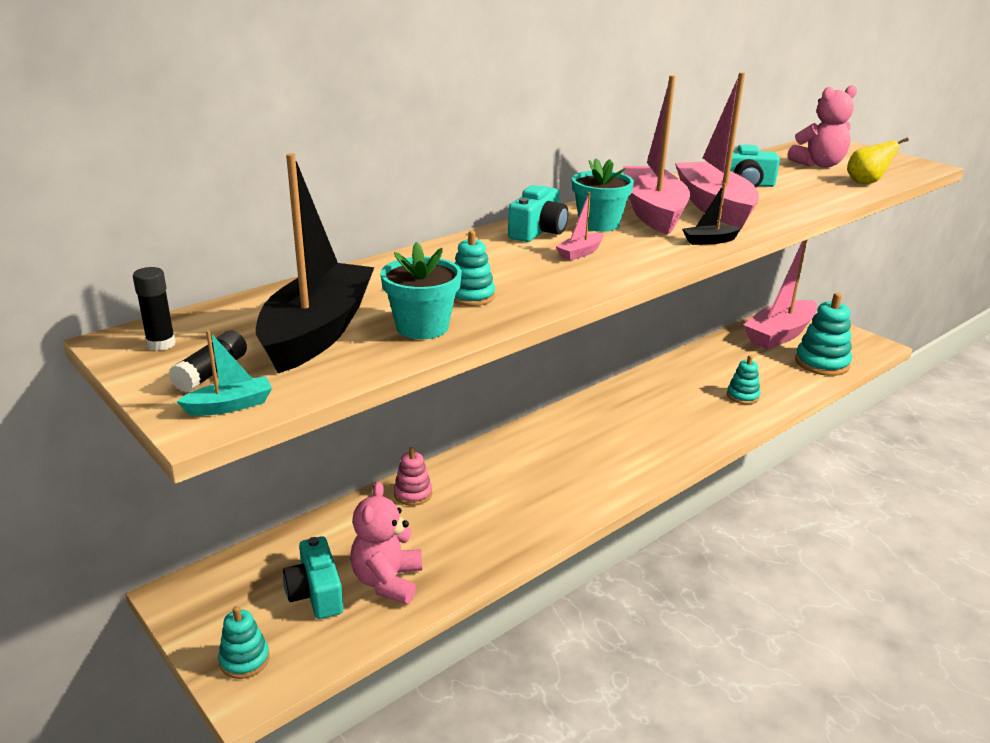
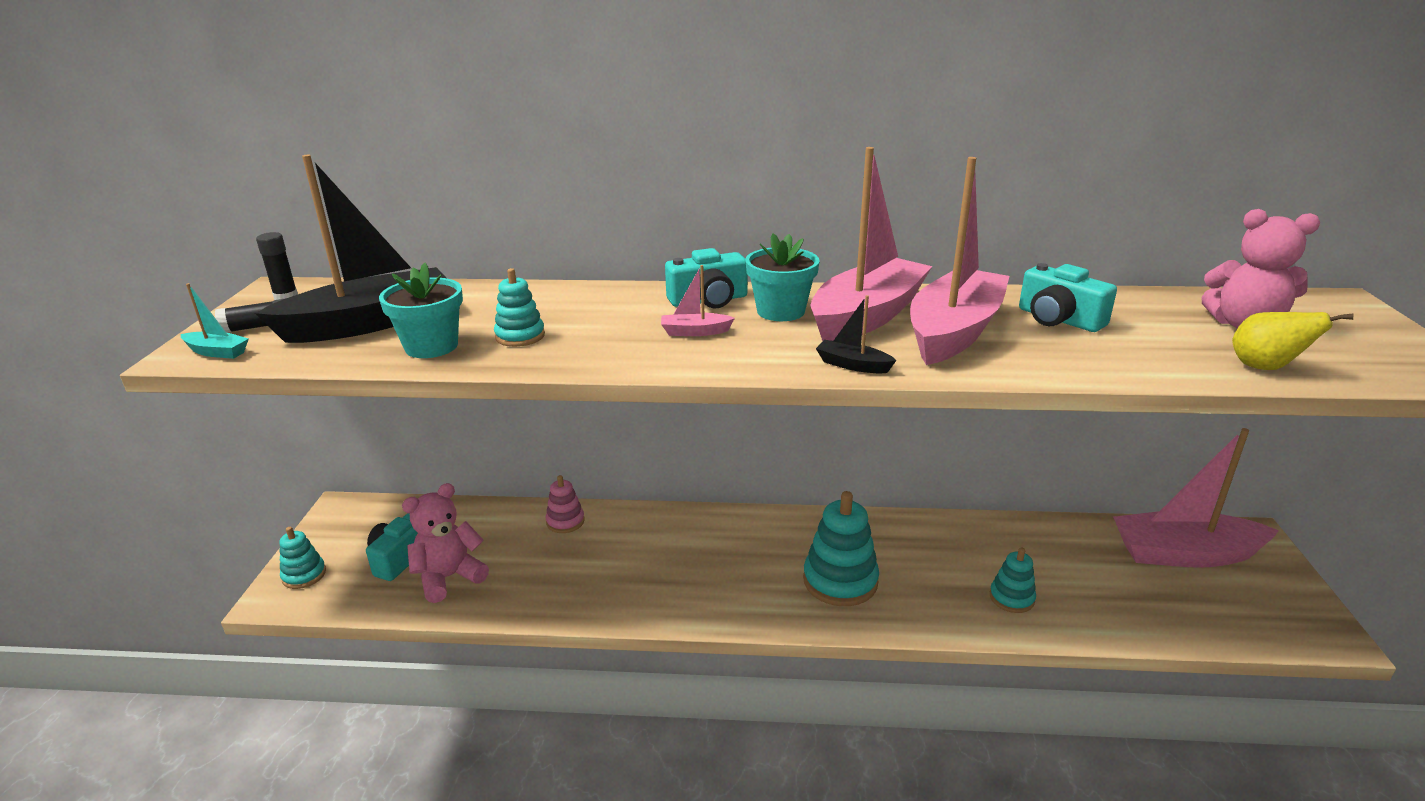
camera: 45 degrees right, 0 degrees up
(821, 363) = (1193, 614): turquoise stacking toy -> turquoise stacking toy (840, 581)

